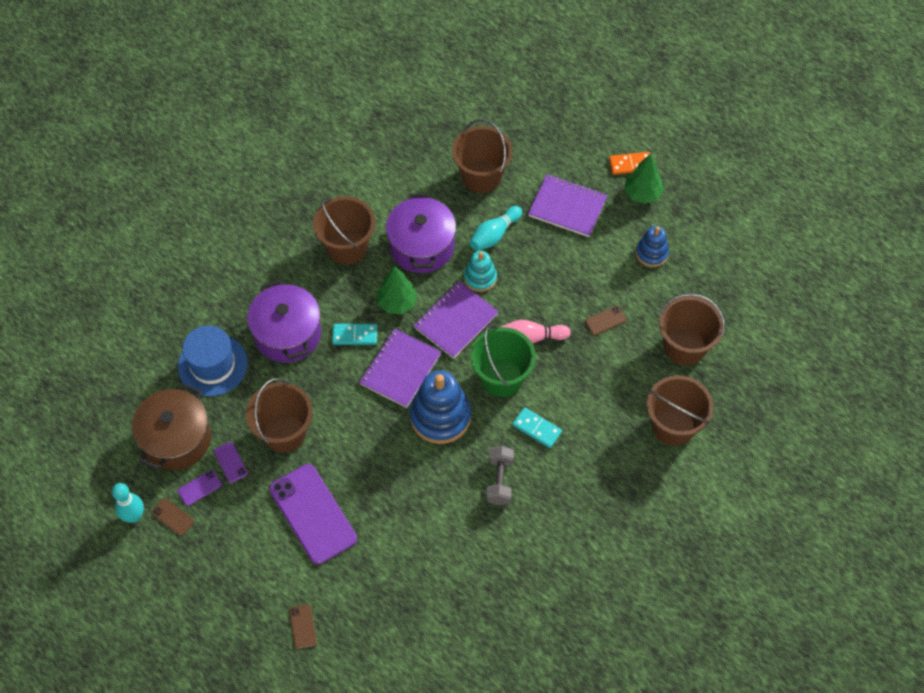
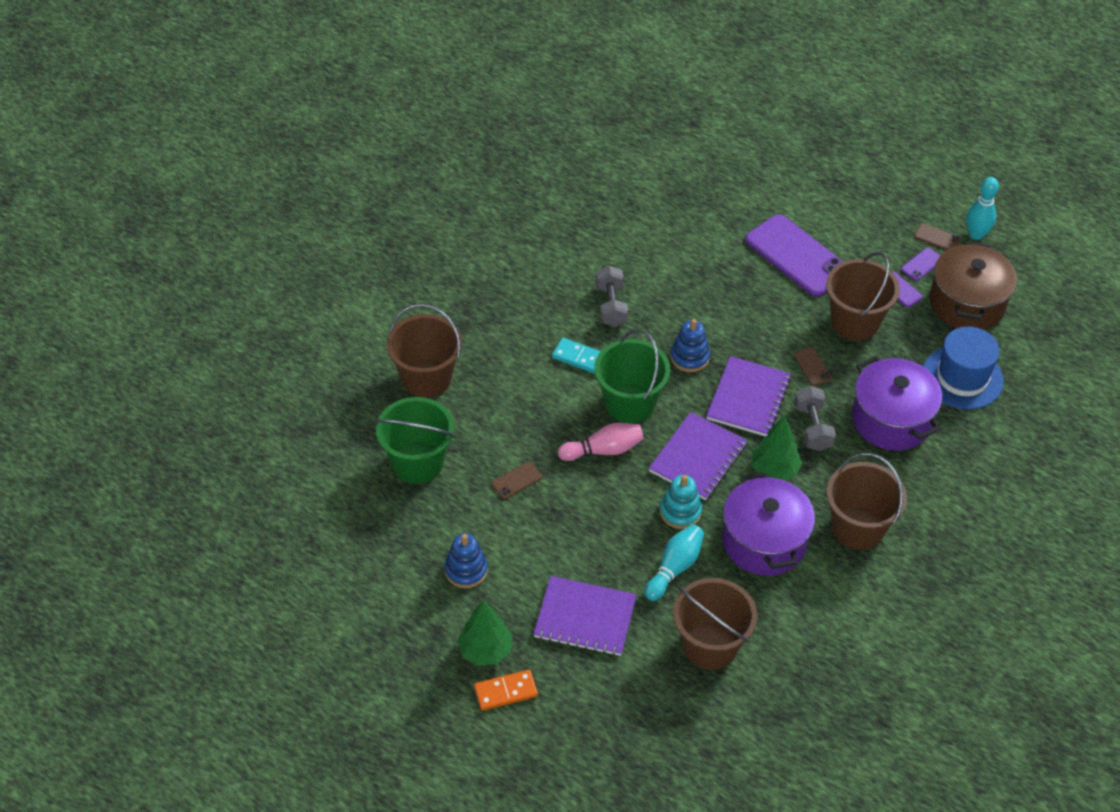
camera: 170 degrees right, 10 degrees down
(302, 626) = (774, 170): brown phone -> brown phone (812, 366)
(355, 335) = (812, 428): turquoise domino -> grey dumbbell
(440, 416) = (689, 357): blue stacking toy -> blue stacking toy, size x0.57
(684, 347) = (417, 462): brown bucket -> green bucket

